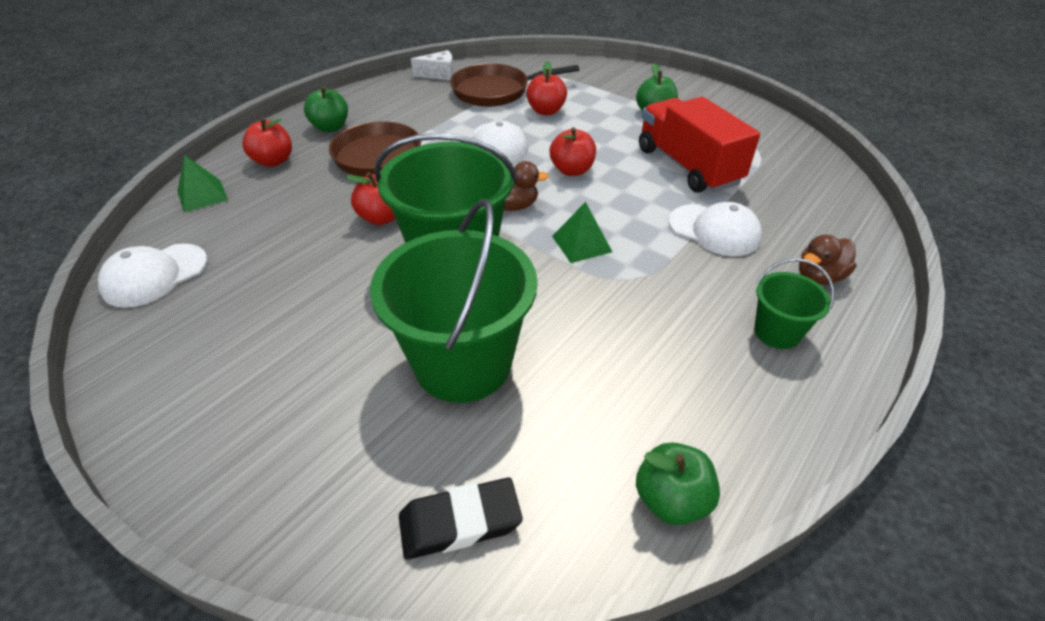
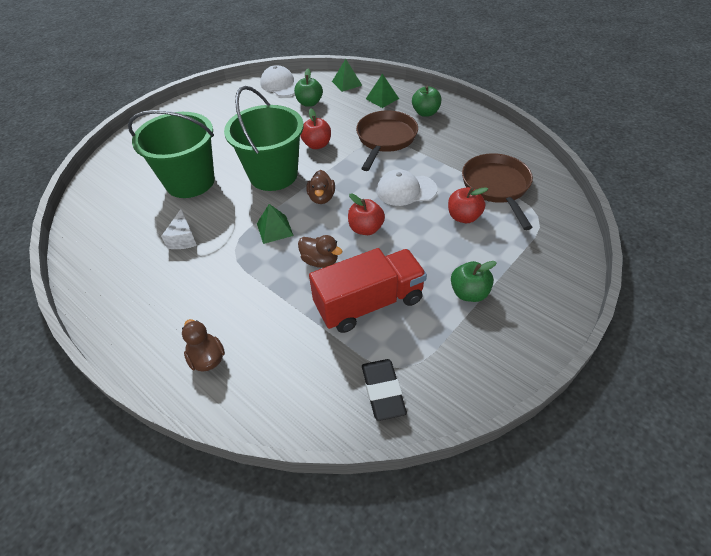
camera: 95 degrees right, 5 degrees up
(273, 161) = (382, 98): red apple -> green pyramid
(439, 74) = (523, 154): white cheese -> white cheese (183, 238)
(460, 522) = (107, 185): black eraser -> black eraser (383, 391)
(634, 201) = (320, 261): none -> brown duck
(671, 500) = (83, 248): green apple -> green apple (309, 103)
(714, 230) = (275, 304): white cap -> none
(777, 332) = (164, 316): green bucket -> none

